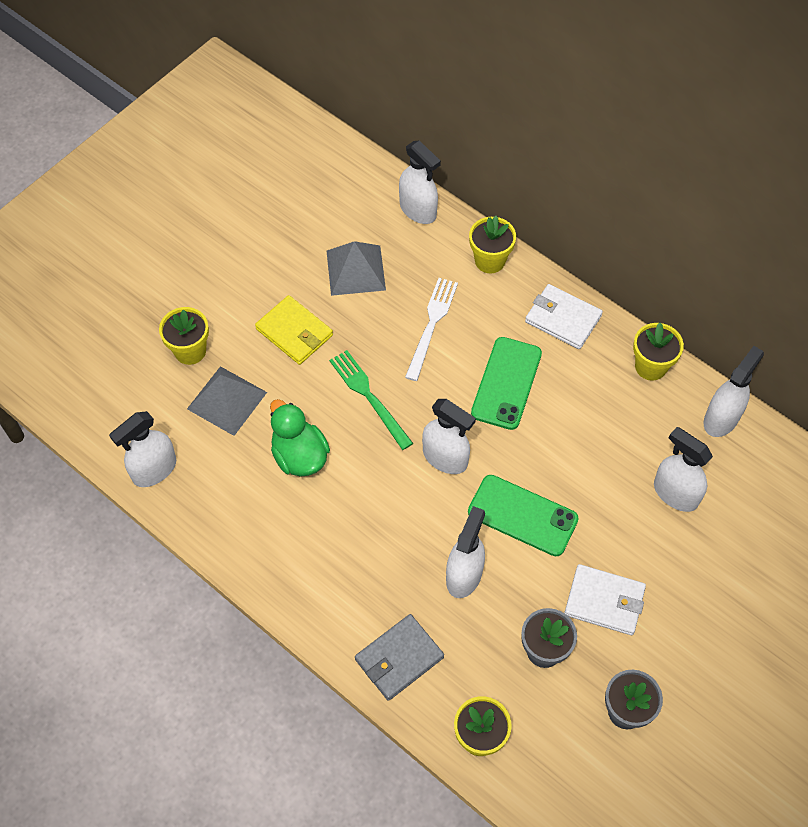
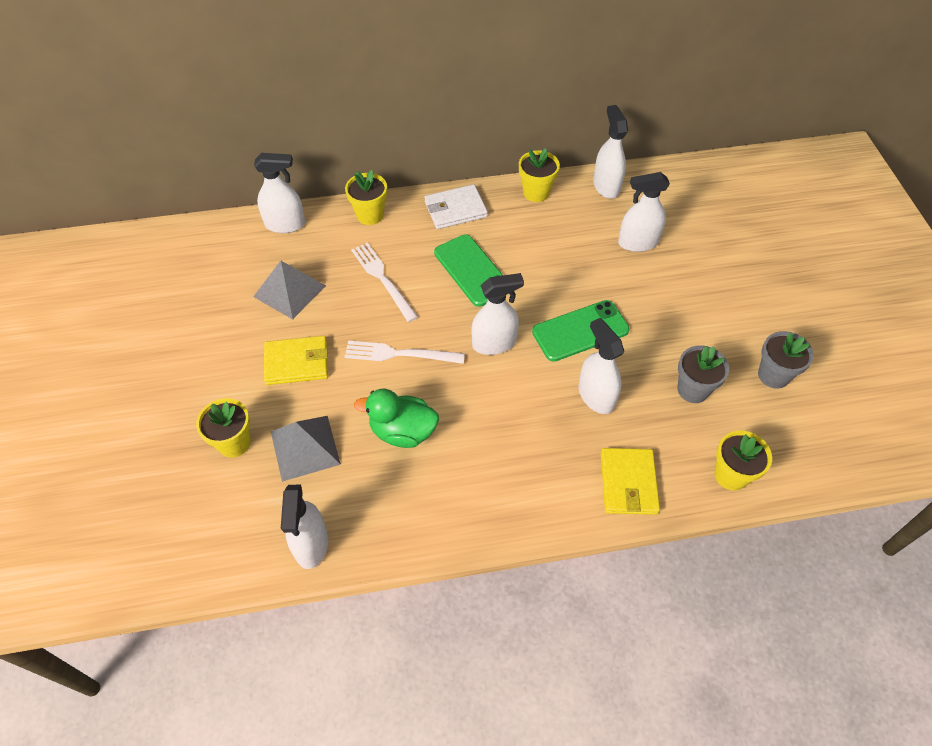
camera: 50 degrees left, 5 degrees down
(369, 397) = (400, 354): green fork -> white fork
(399, 658) = (628, 483): grey wallet -> yellow wallet
(604, 601) = (683, 331): white wallet -> none

